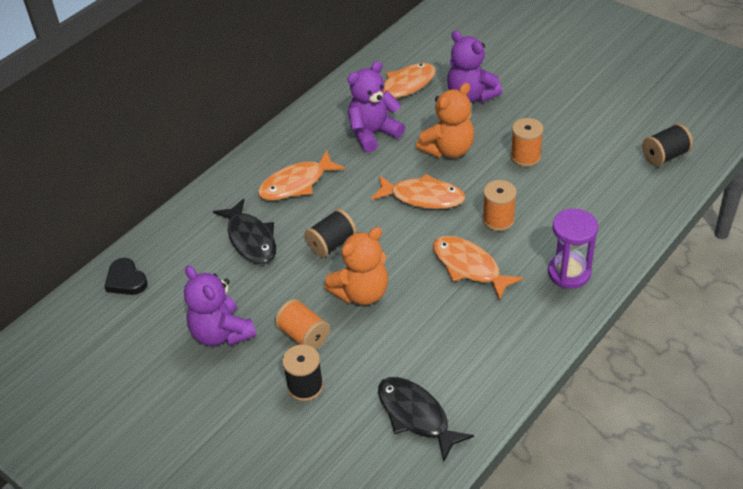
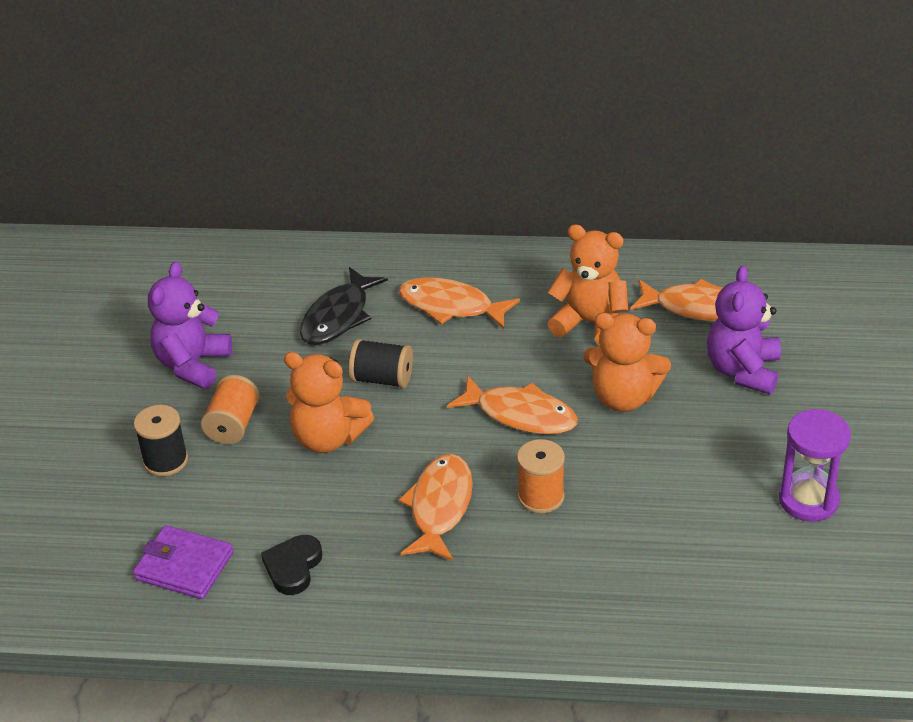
camera: 55 degrees right, 5 degrees down
(126, 280) = (213, 264): black heart -> black heart (293, 567)
(373, 133) = (590, 323): purple teddy bear -> orange teddy bear
(416, 416) = (184, 566): black fish -> purple wallet
(423, 197) = (520, 415): orange fish -> orange fish turned 45 degrees counterclockwise
(525, 156) = (677, 471): orange spool -> none
(569, 273) = (504, 601): purple hourglass -> purple hourglass (808, 500)
(665, 156) = (814, 608): black spool -> none

